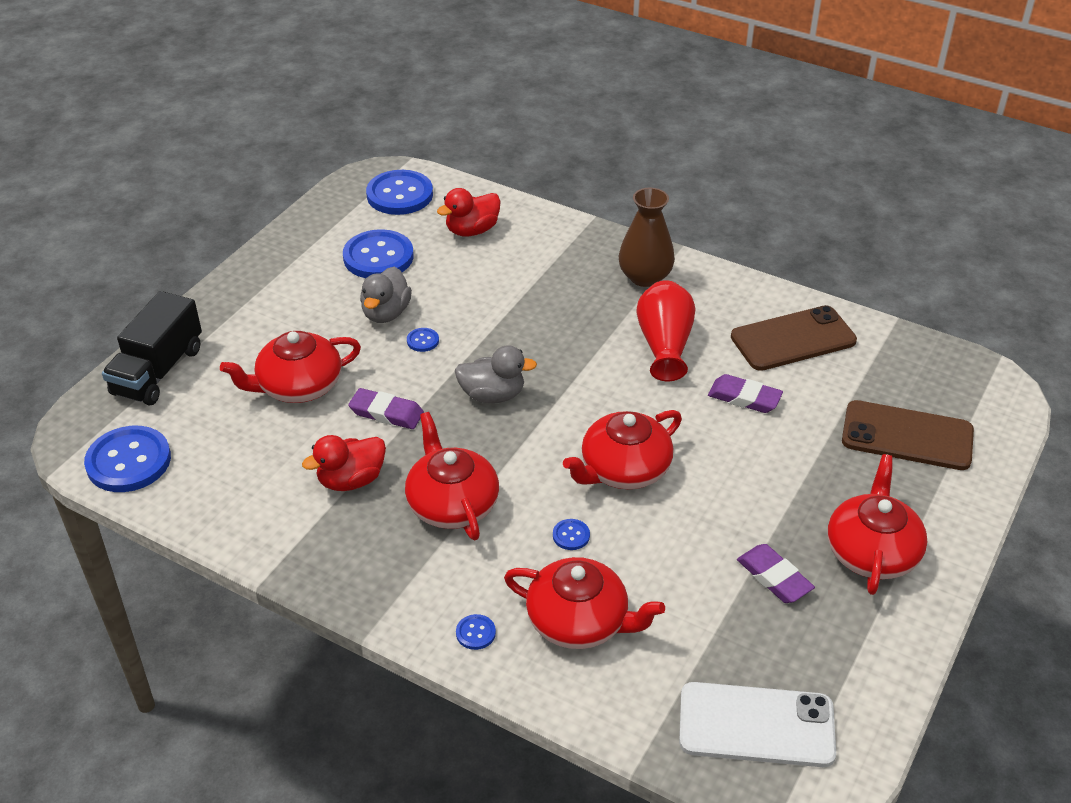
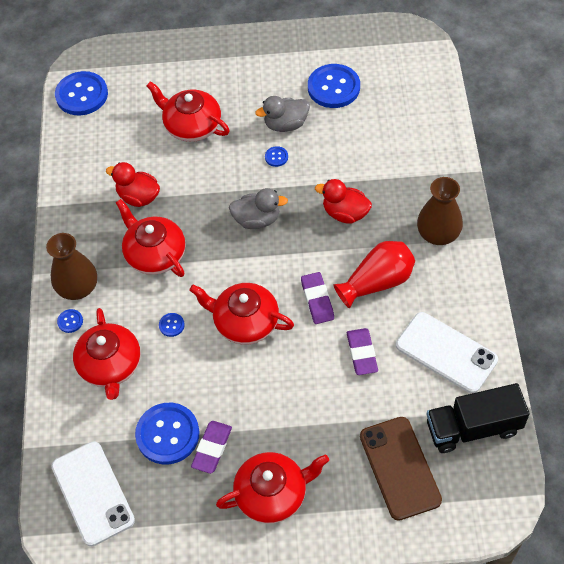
camera: 60 degrees right, 15 degrees up
(158, 371) = (155, 58): black truck -> black truck (473, 428)
(386, 413) = (202, 179): purple eraser -> purple eraser (317, 300)
(400, 195) = (404, 58): blue button -> blue button (167, 434)
(430, 601) = (78, 288): none -> brown vase
(452, 504) = (155, 254): red teapot -> red teapot turned 75 degrees counterclockwise
(472, 230) = (402, 116): red duck -> red duck (345, 213)
(492, 395) = (257, 219): grey duck -> grey duck turned 60 degrees counterclockwise
(793, 339) = (446, 352): brown phone -> white phone

